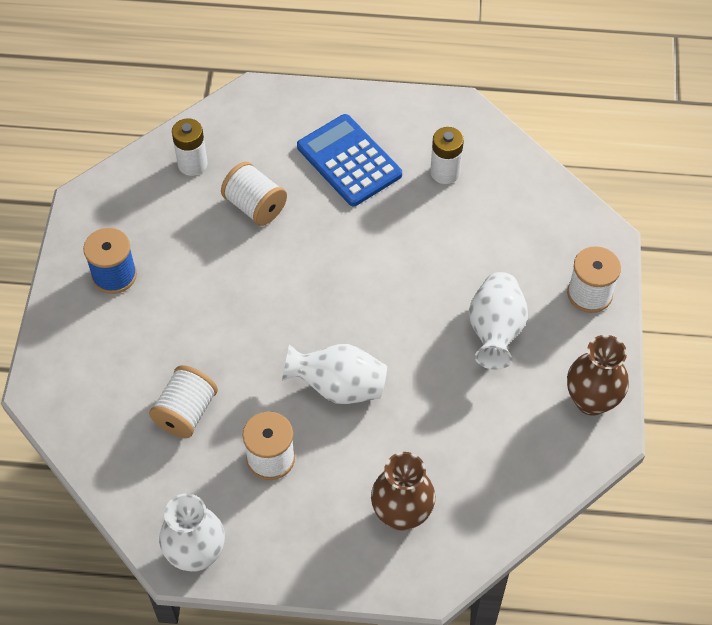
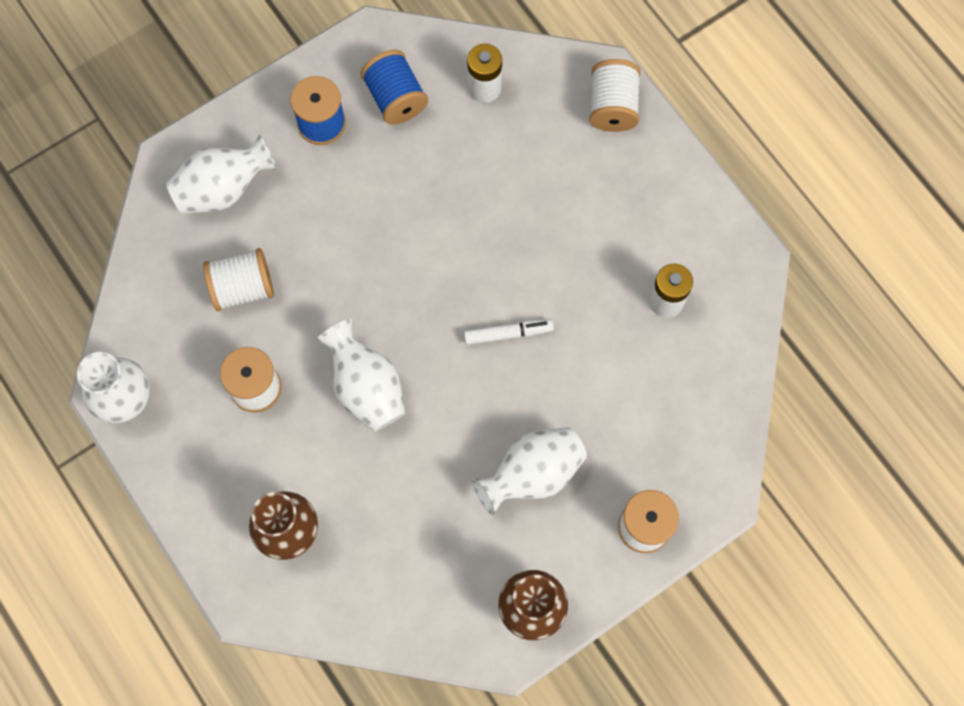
camera: 50 degrees right, 15 degrees up
(98, 371) = (223, 189): none -> white vase
(144, 219) = (395, 98): none -> blue spool
(255, 206) = (486, 174): white spool -> white spool (612, 106)
(349, 161) = (604, 211): blue calculator -> none
(381, 275) = (508, 333): none -> white marker

